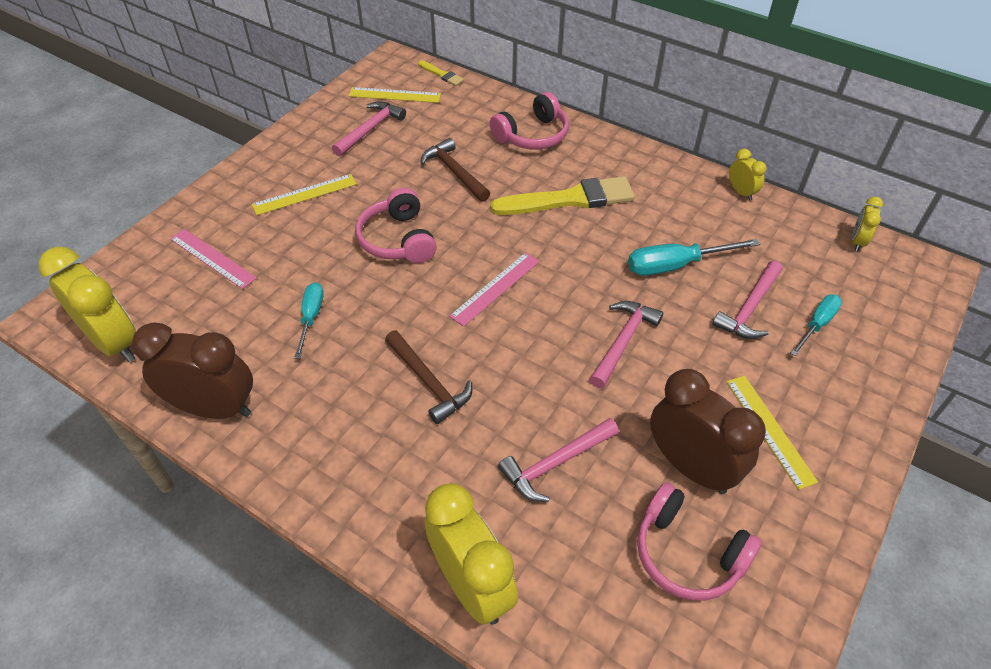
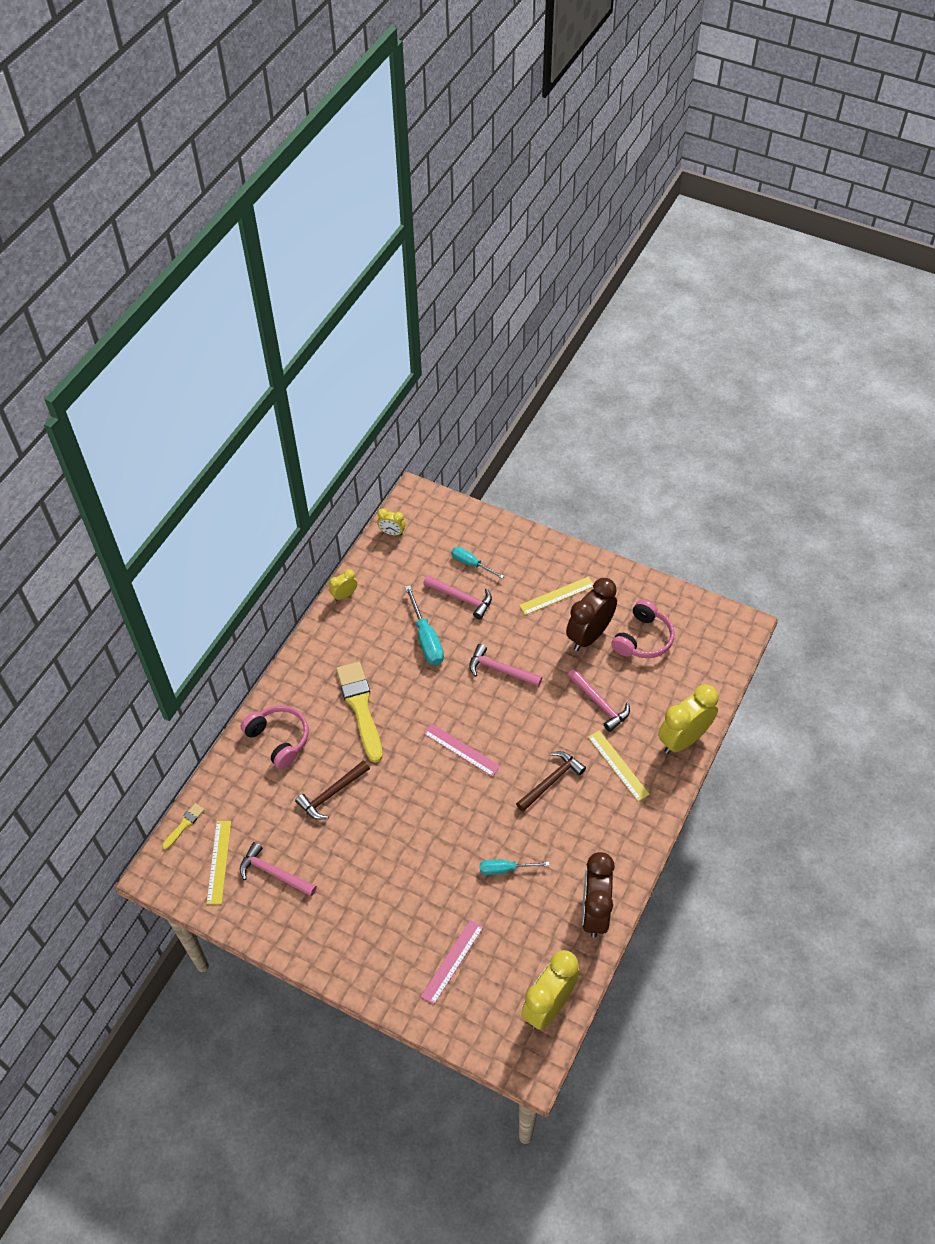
camera: 95 degrees left, 5 degrees up
(305, 194) = (368, 908): yellow ruler -> yellow ruler (618, 765)
(398, 239) = (417, 824): pink headphones -> none

